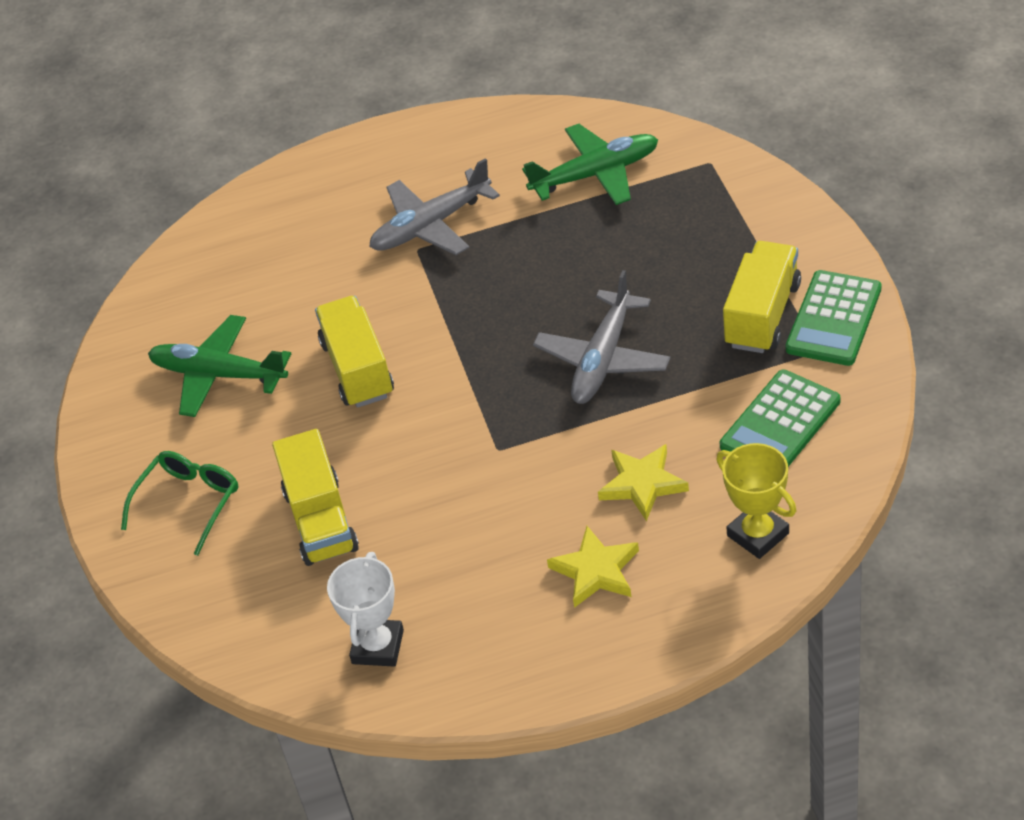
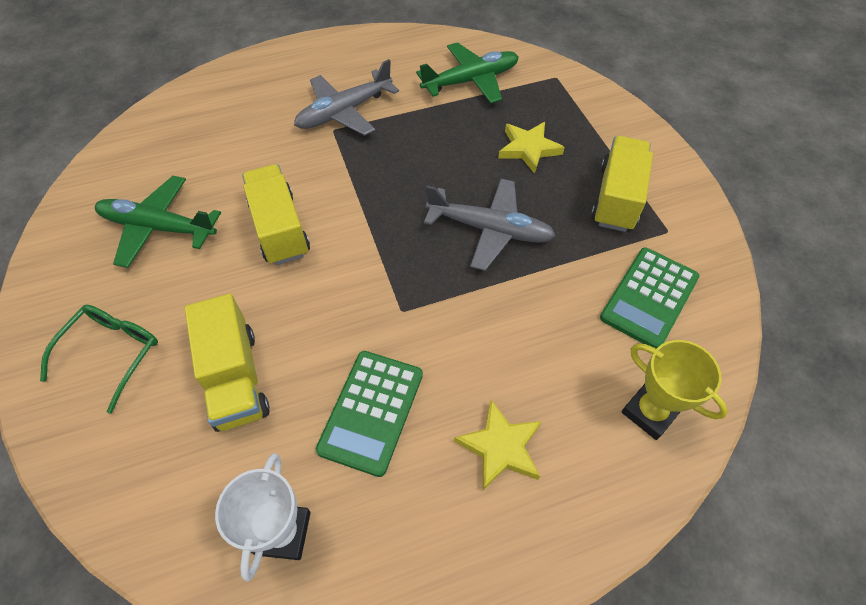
camera: 10 degrees left, 10 degrees up
(603, 358) = (489, 229): grey plane -> grey plane turned 90 degrees counterclockwise
(642, 484) = (535, 352): yellow star -> yellow star (528, 149)
(833, 319) = (675, 204): green calculator -> green calculator (371, 411)

